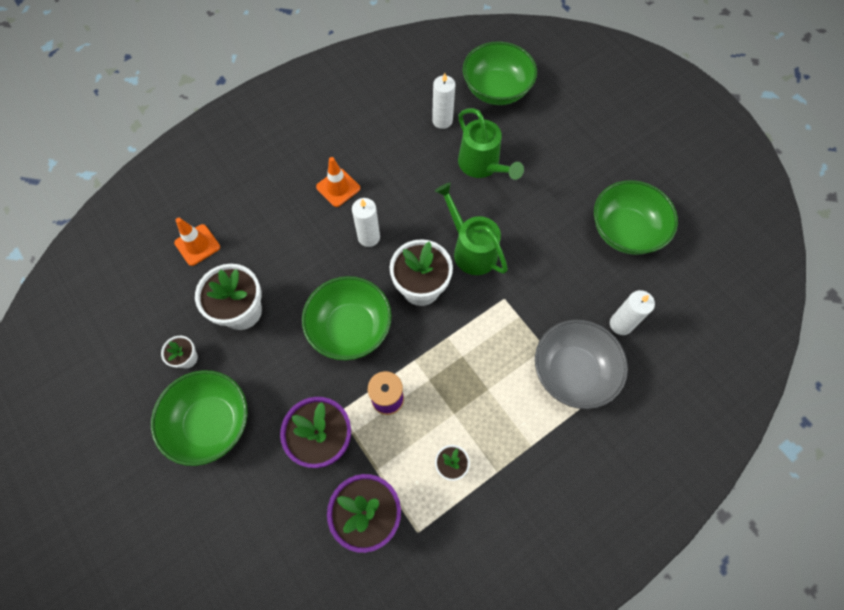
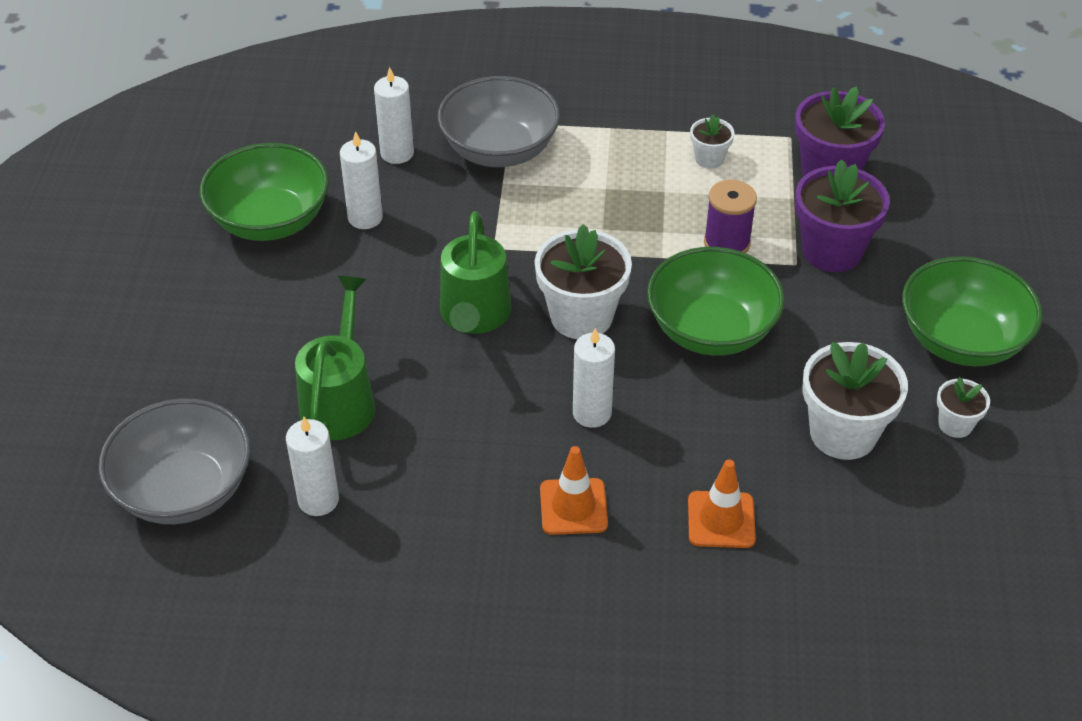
camera: 140 degrees left, 20 degrees down
(197, 245) = (854, 563): orange traffic cone -> orange traffic cone (721, 520)
(496, 90) = (184, 490): green bowl -> grey bowl
(585, 268) = (365, 218): none -> white candle

